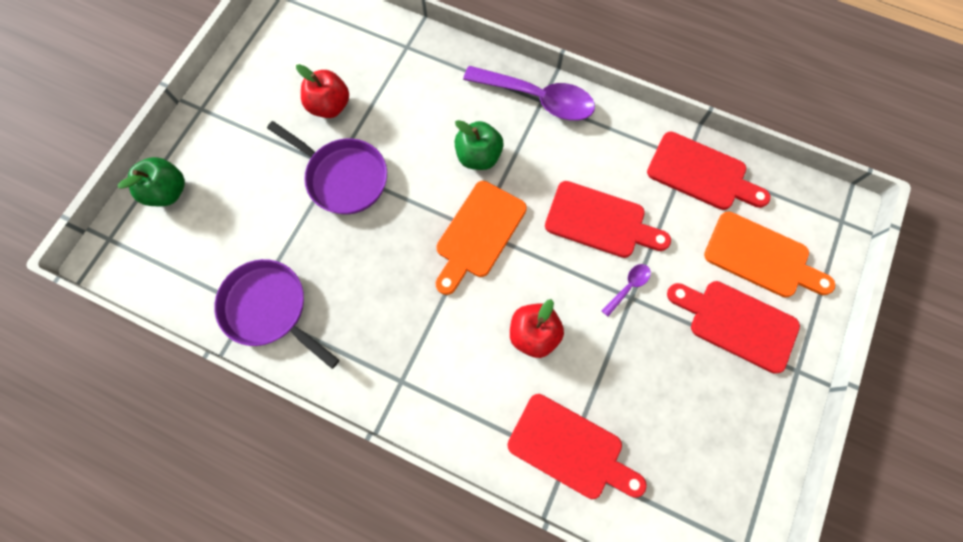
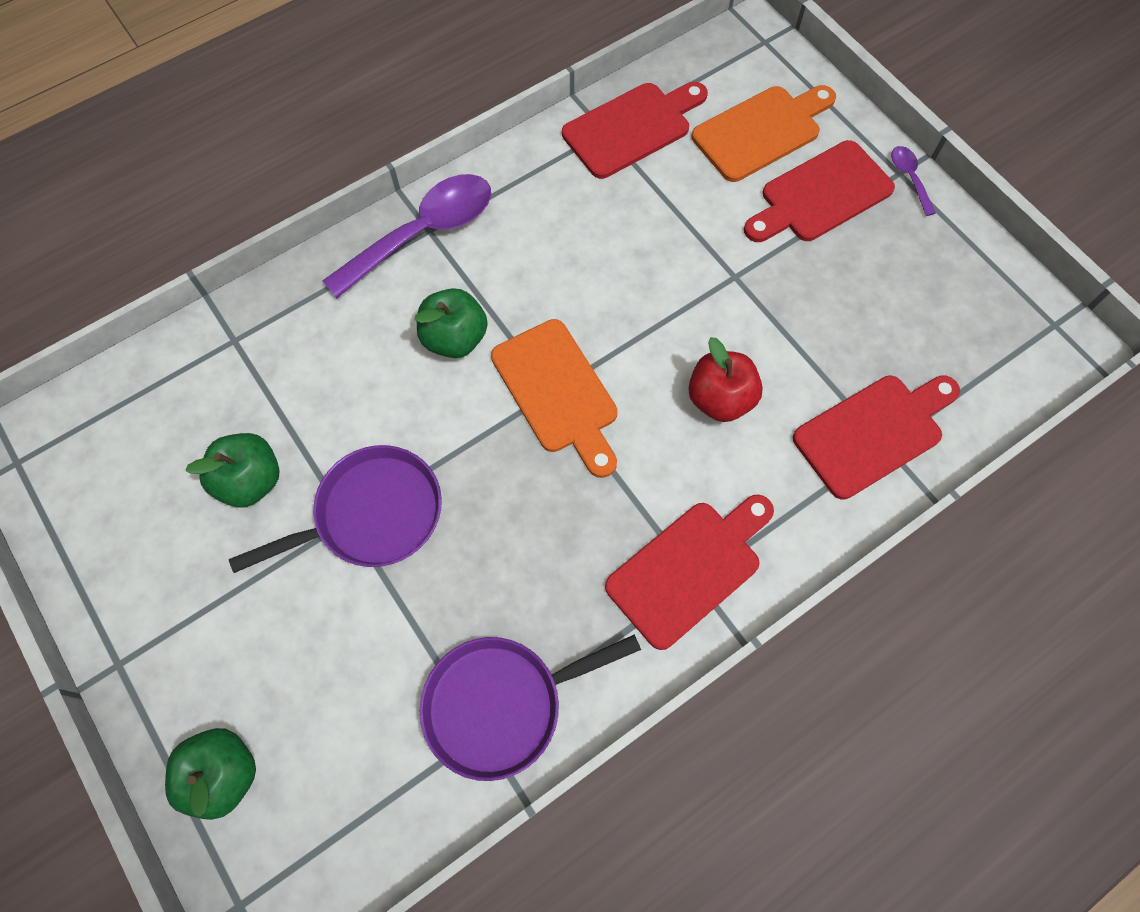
camera: 60 degrees left, 5 degrees down
(330, 106) = (251, 480): red apple -> green apple
(600, 221) = (625, 256): red cutting board -> red cutting board (689, 569)
(628, 287) = (720, 272): purple spoon -> purple spoon (909, 178)

